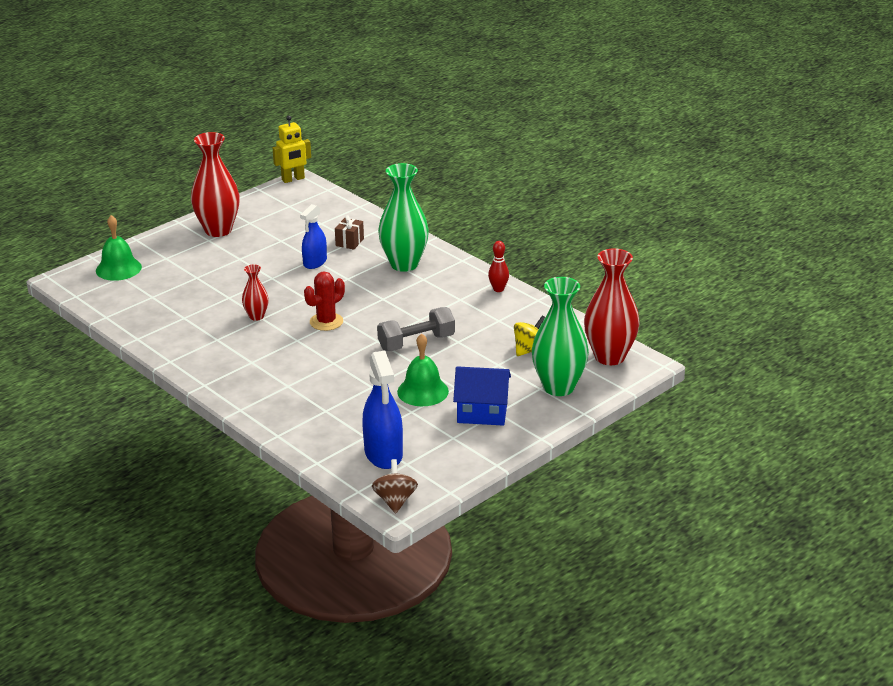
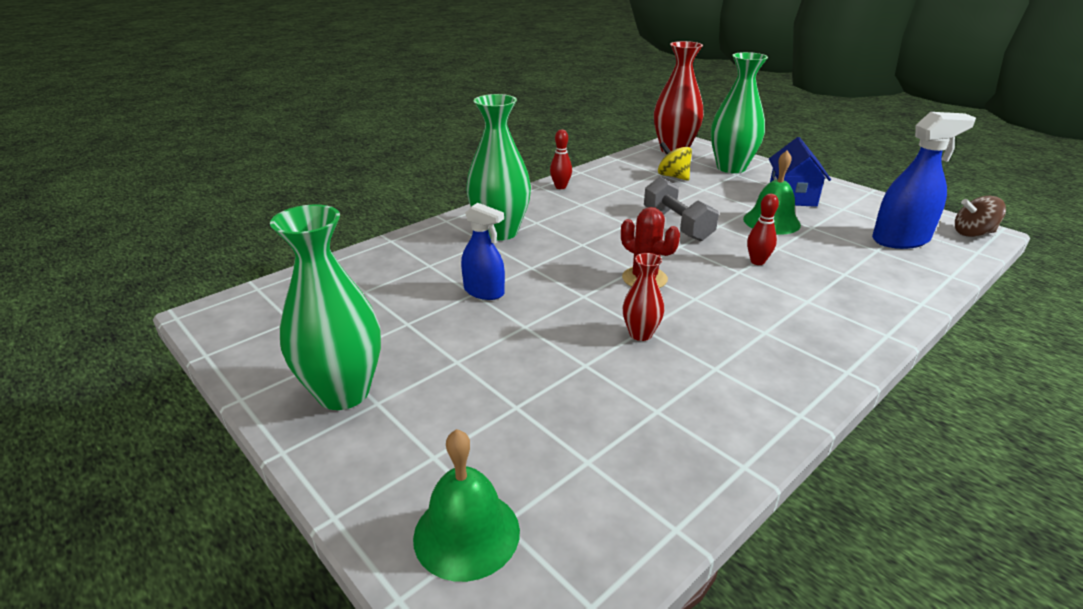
camera: 90 degrees left, 0 degrees up
(218, 230) = (343, 393): red vase -> green vase
(293, 179) = (195, 320): yellow robot -> none
(348, 373) = (757, 262): none -> red bowling pin
(349, 242) = (432, 267): brown gift -> none

